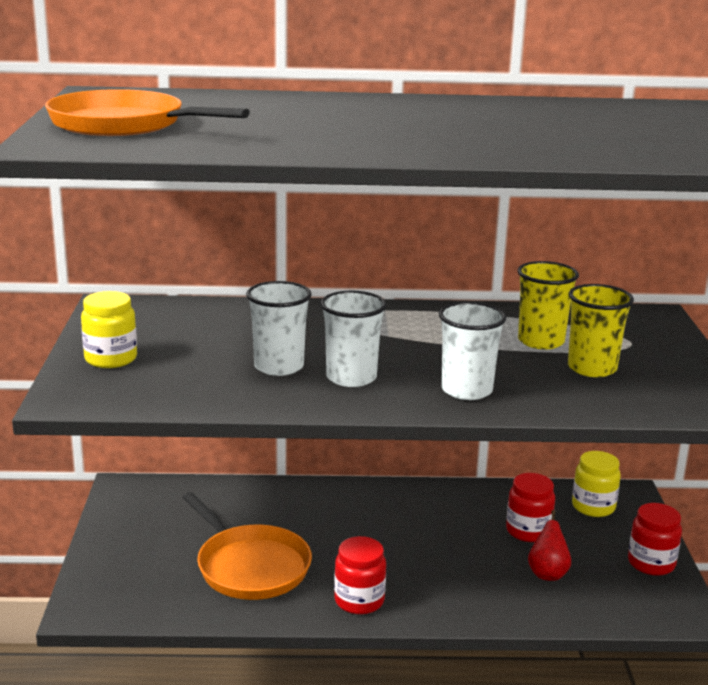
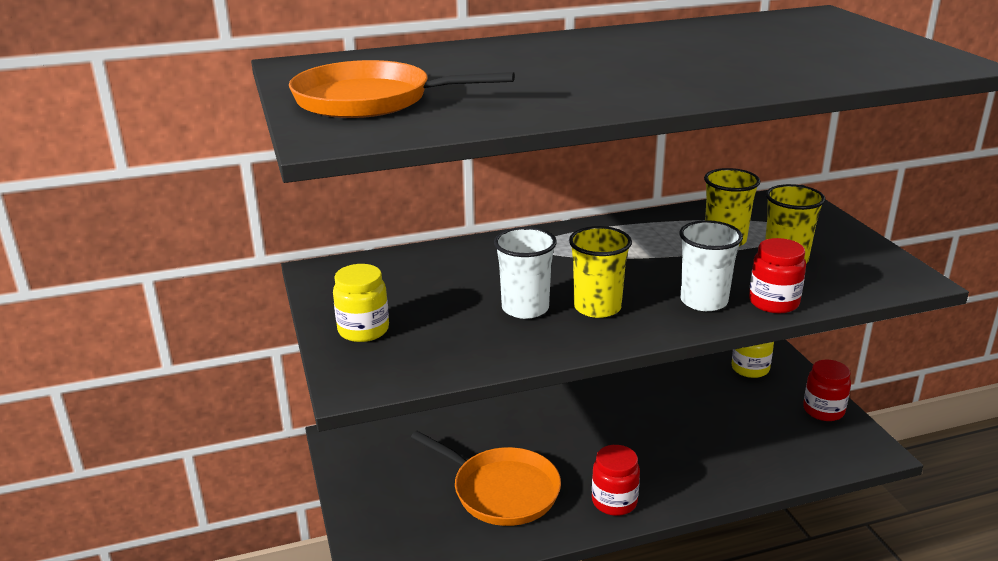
camera: 15 degrees left, 5 degrees up
(351, 377) = (597, 307): white cup -> yellow cup
(528, 531) = (712, 402): red jar -> red jar (773, 302)
(547, 573) = (750, 438): red pear -> none

